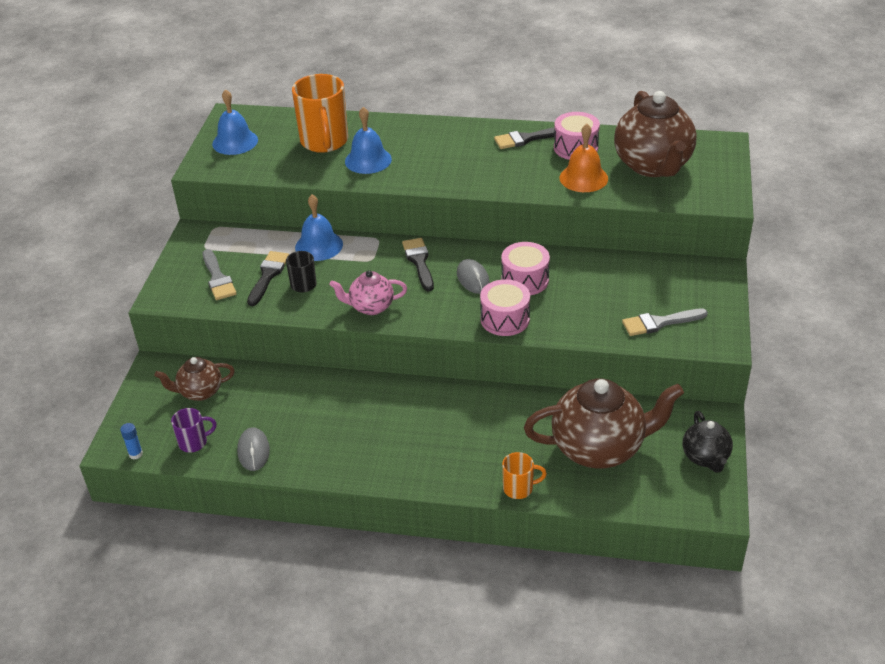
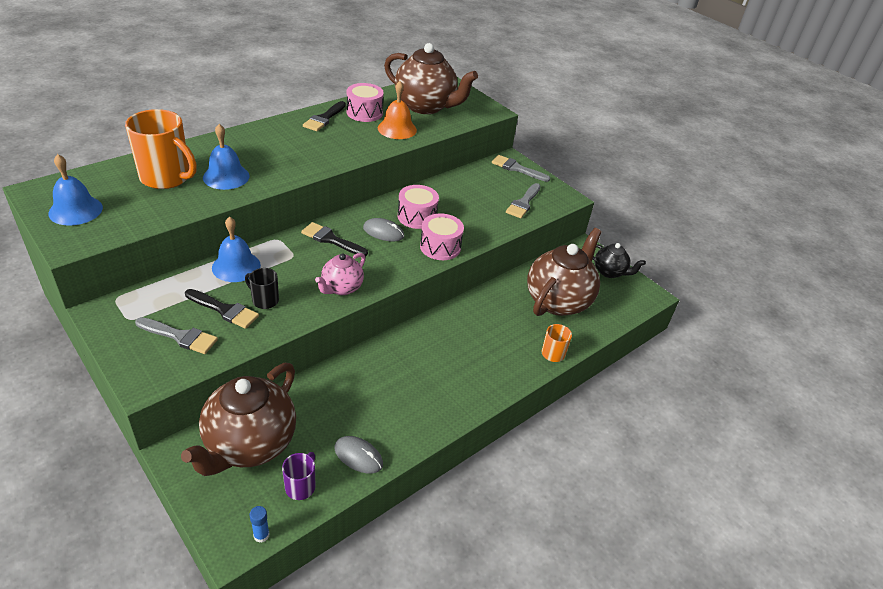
camera: 55 degrees left, 0 degrees up
(200, 392) = (249, 444): brown teapot -> brown teapot, size x1.91
(268, 275) = (224, 310): black brush -> black brush turned 150 degrees clockwise
(711, 284) = (517, 168): none -> grey brush

